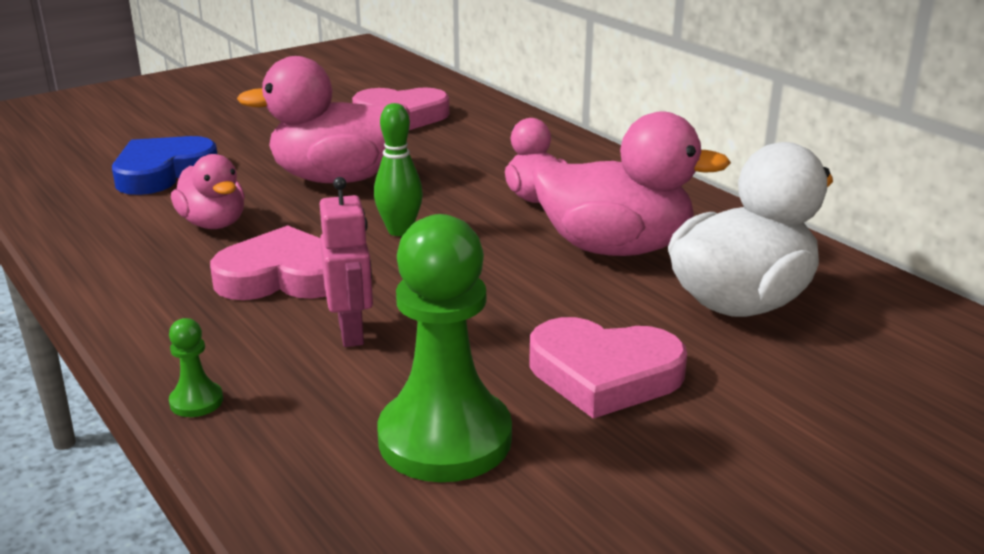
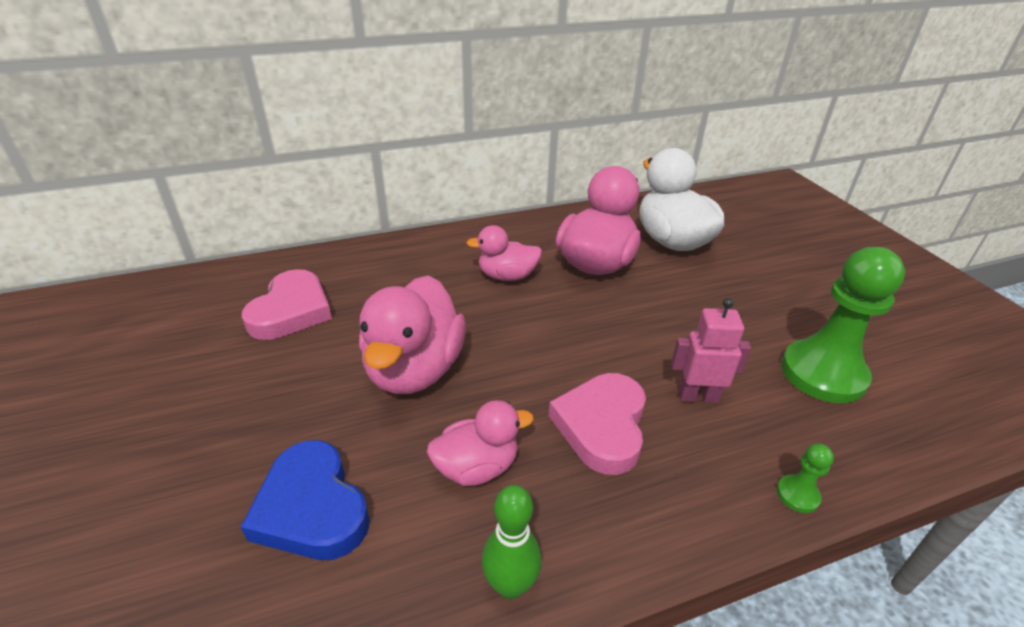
camera: 75 degrees left, 10 degrees up
(400, 231) = (538, 349): green bowling pin -> green bowling pin (510, 585)
(604, 374) = (749, 302): pink heart -> none

